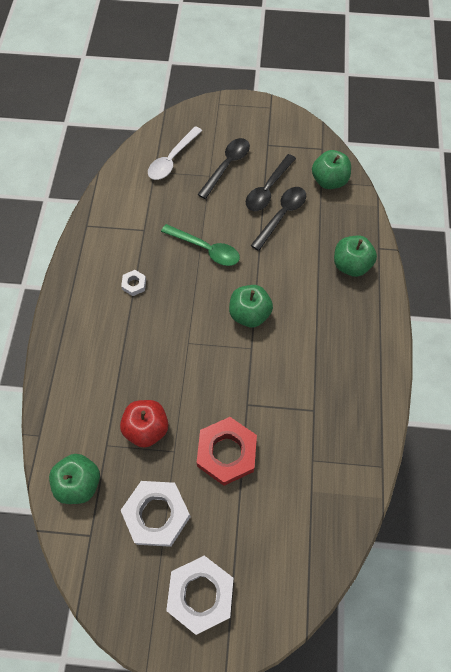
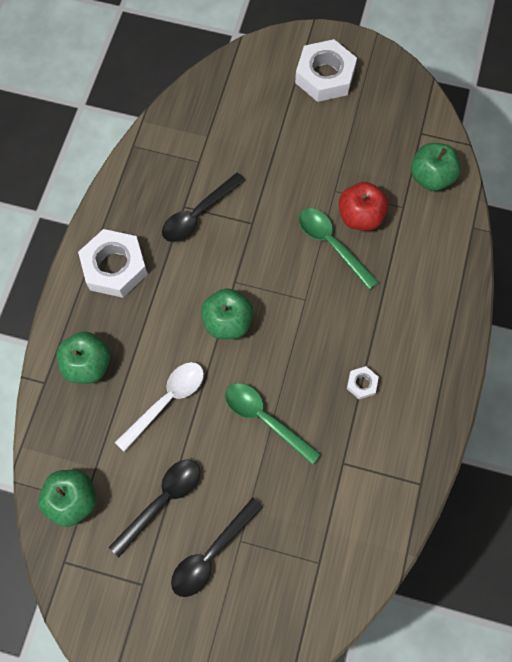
camera: 170 degrees left, 5 degrees up
(157, 514) = (357, 140): white nut -> white nut (114, 267)
(171, 396) = (331, 244): none -> green spoon
(172, 160) = (290, 581): white spoon -> white spoon (167, 400)
(226, 453) = (282, 181): red nut -> none
(282, 215) = (154, 453): black spoon -> black spoon (197, 214)

